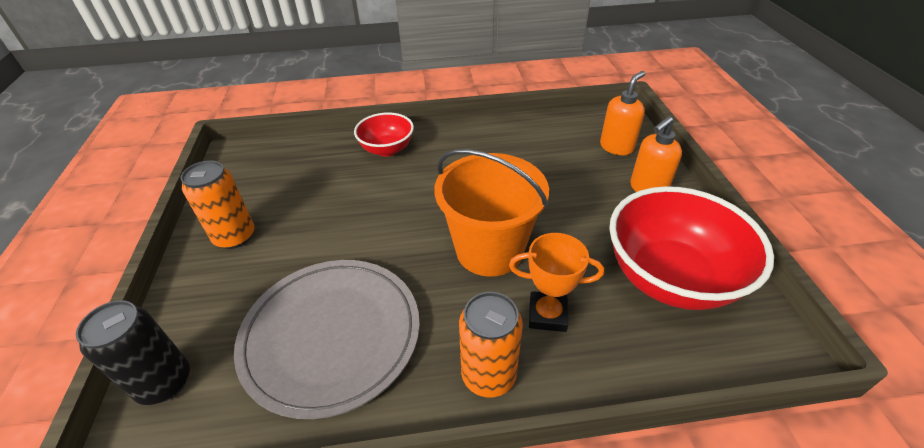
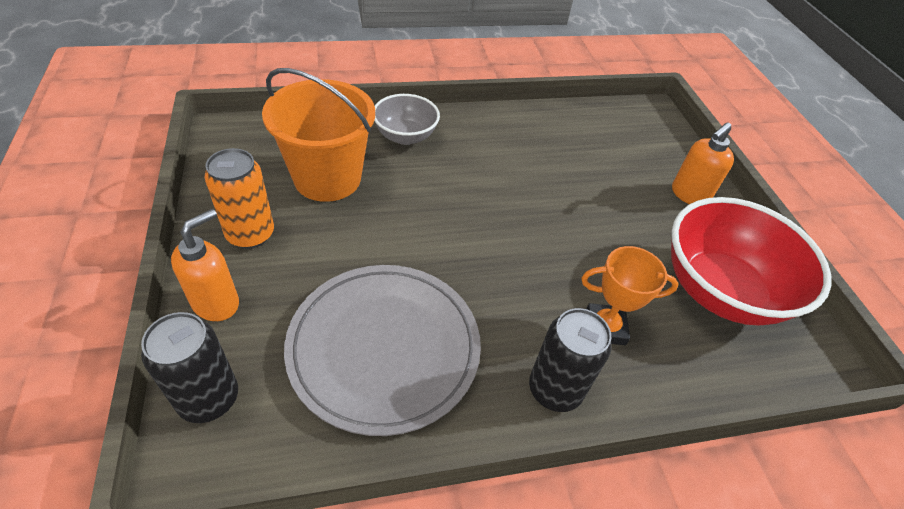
camera: 10 degrees left, 5 degrees up
(387, 149) = (405, 136): red bowl -> grey bowl
(488, 375) = (555, 389): orange can -> black can
(489, 250) = (536, 257): orange bucket -> orange bucket (327, 178)
(616, 147) = (653, 146): orange soap dispenser -> orange soap dispenser (216, 303)

